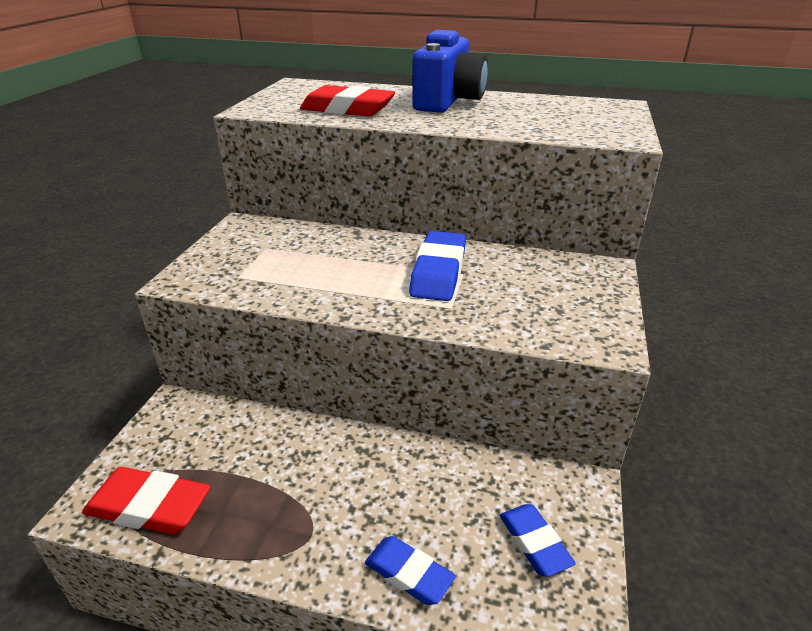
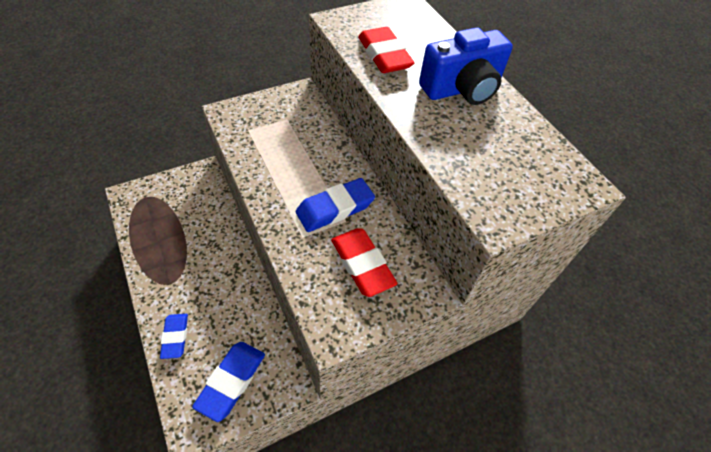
camera: 45 degrees right, 20 degrees up
(149, 507) = (143, 214): red eraser -> red eraser (362, 264)
(534, 543) = (231, 381): blue eraser -> blue eraser, size x1.52

